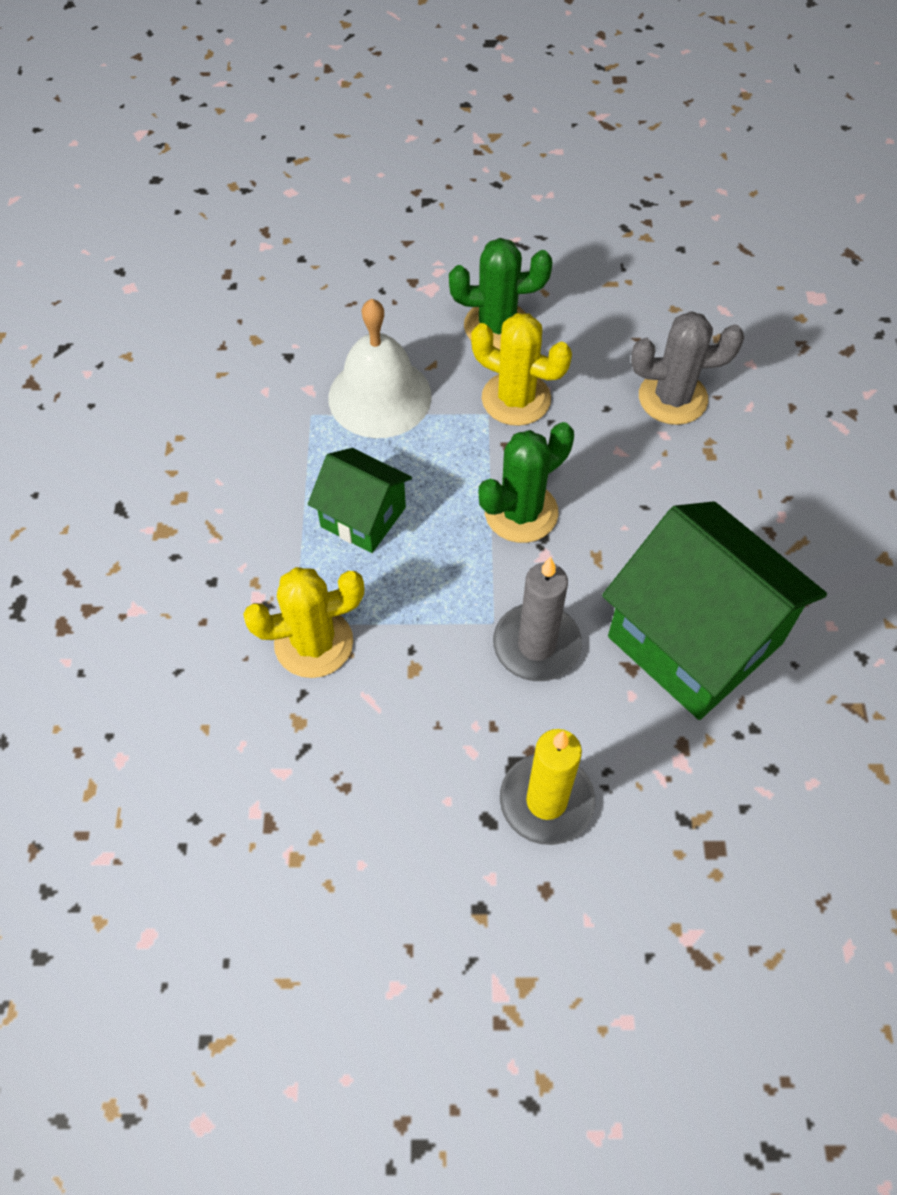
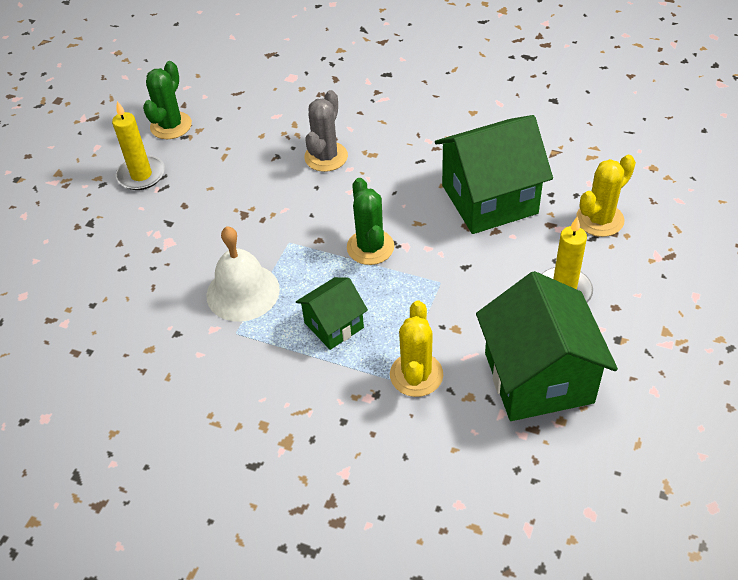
camera: 65 degrees left, 10 degrees down
(362, 807) = (538, 377): none -> green house
(497, 326) = (223, 218): green cactus -> green cactus (171, 126)
(516, 399) = (285, 225): yellow cactus -> yellow cactus (599, 220)
(531, 214) = (141, 175): none -> yellow candle
(536, 645) = (464, 267): grey candle -> none

